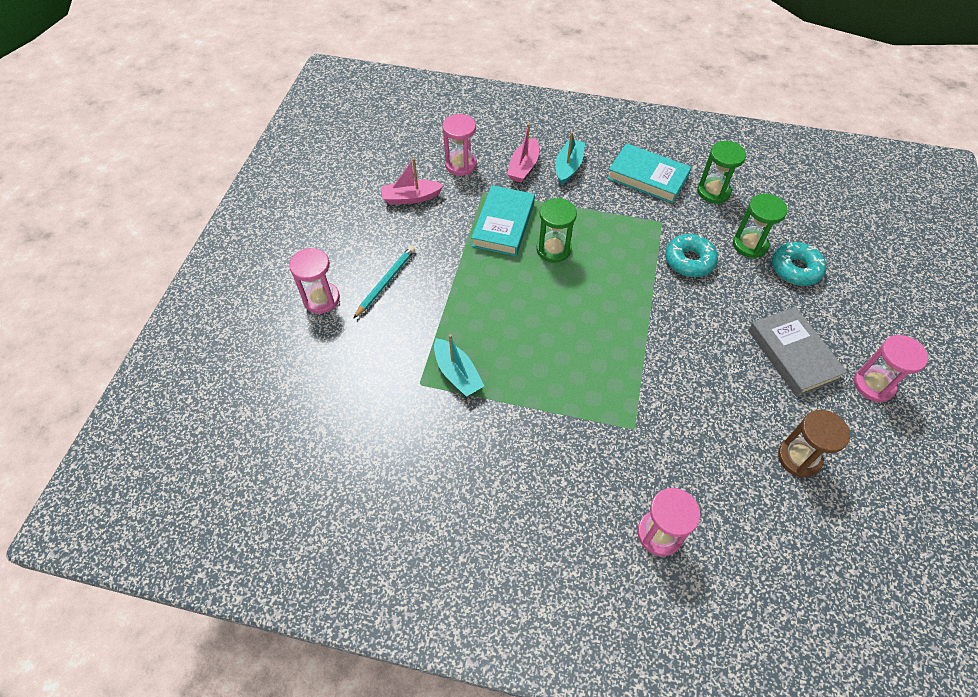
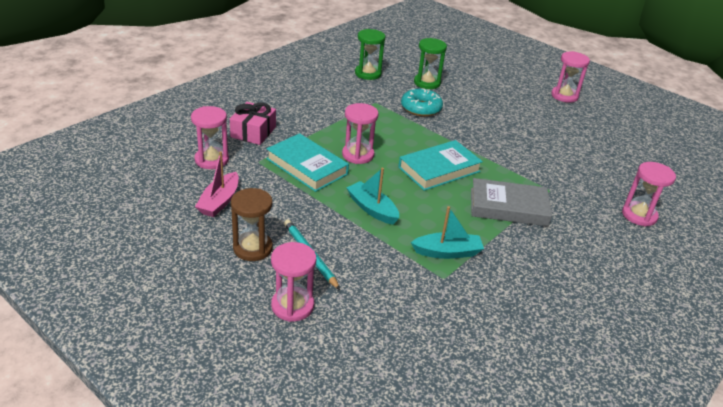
camera: 65 degrees left, 20 degrees down
(523, 167) = (253, 132): pink boat -> pink gift
(553, 249) = (358, 155): green hourglass -> pink hourglass
(568, 167) = (278, 113): turquoise boat -> turquoise boat (372, 209)
(647, 177) = (327, 89): turquoise book -> turquoise book (439, 169)
(792, 354) = (526, 109): grey book -> grey book (508, 207)
(795, 269) = (460, 78): turquoise donut -> none
(799, 458) = (603, 141): brown hourglass -> brown hourglass (253, 248)

